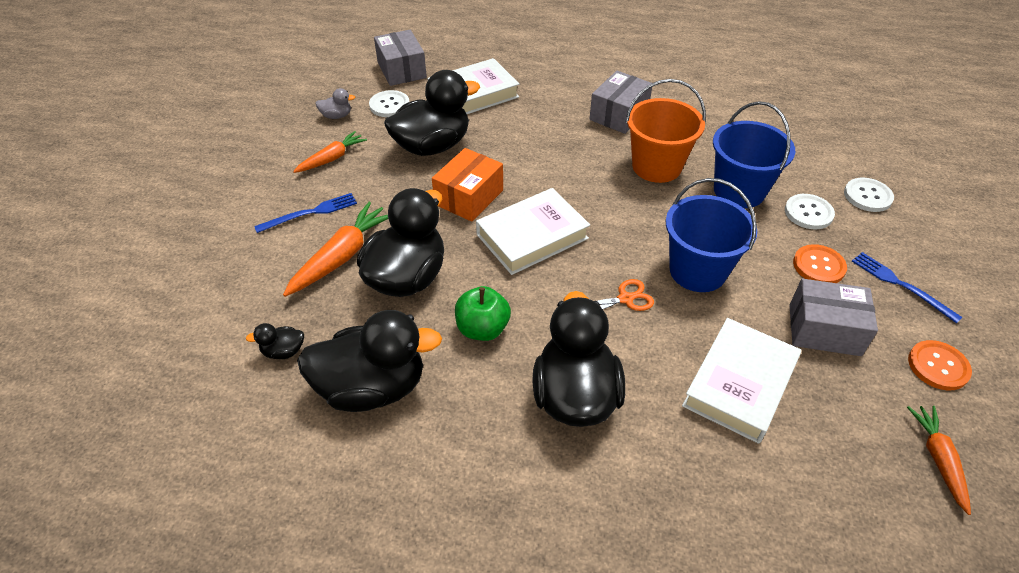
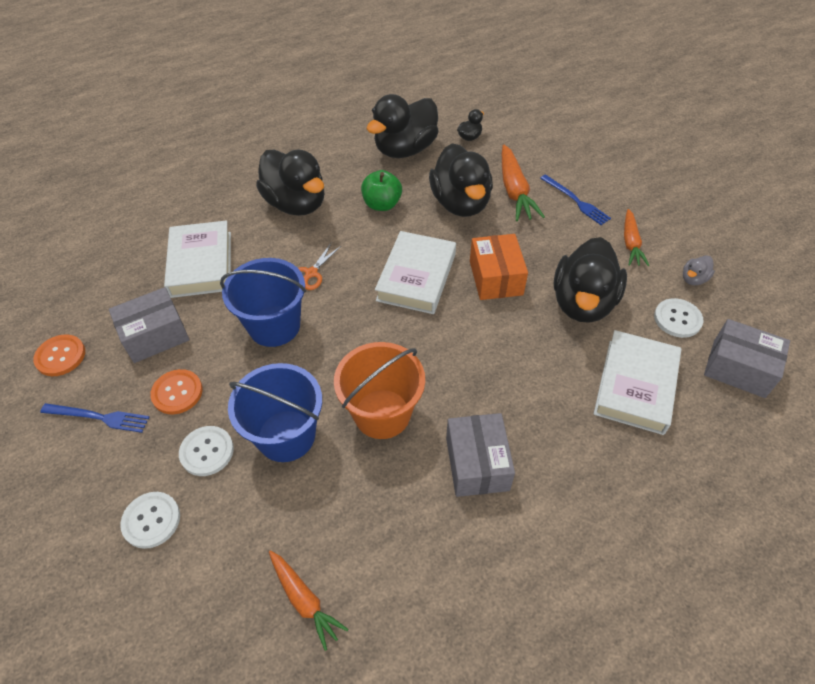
camera: 140 degrees right, 5 degrees up
(310, 213) = (576, 201): blue fork -> blue fork turned 60 degrees counterclockwise
(938, 459) = (58, 290): orange carrot -> orange carrot (304, 600)

